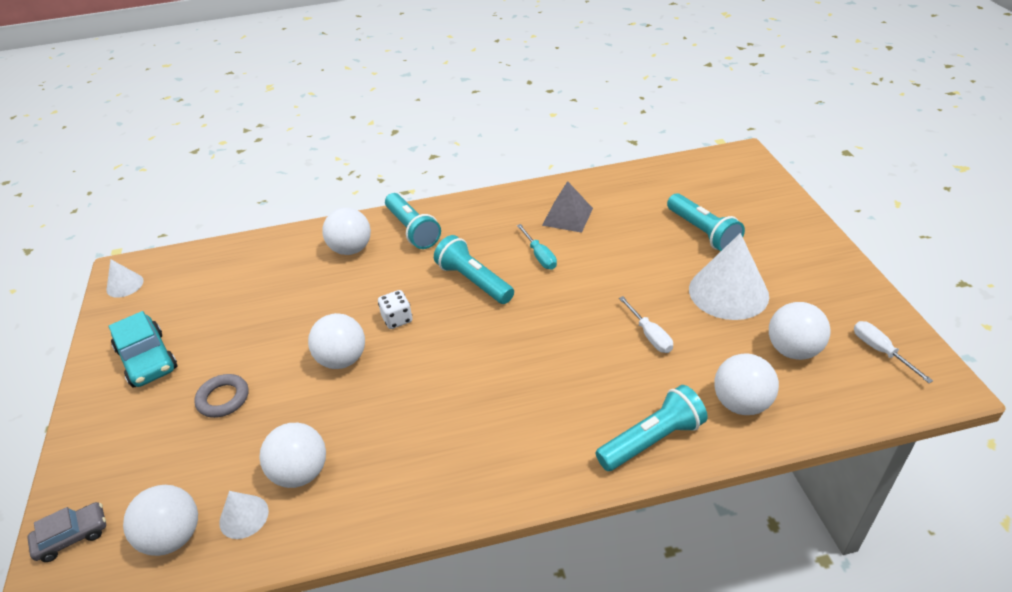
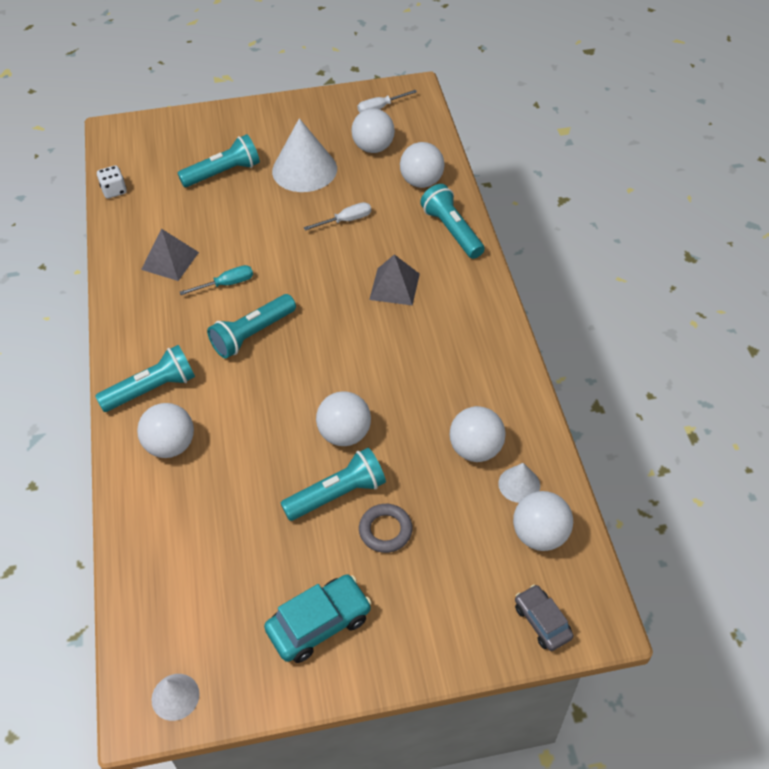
camera: 90 degrees left, 10 degrees up
(273, 360) = (337, 494): none -> turquoise flashlight
(397, 319) = (295, 393): white dice -> white dice (114, 191)
(546, 386) = (394, 286): none -> grey pyramid

